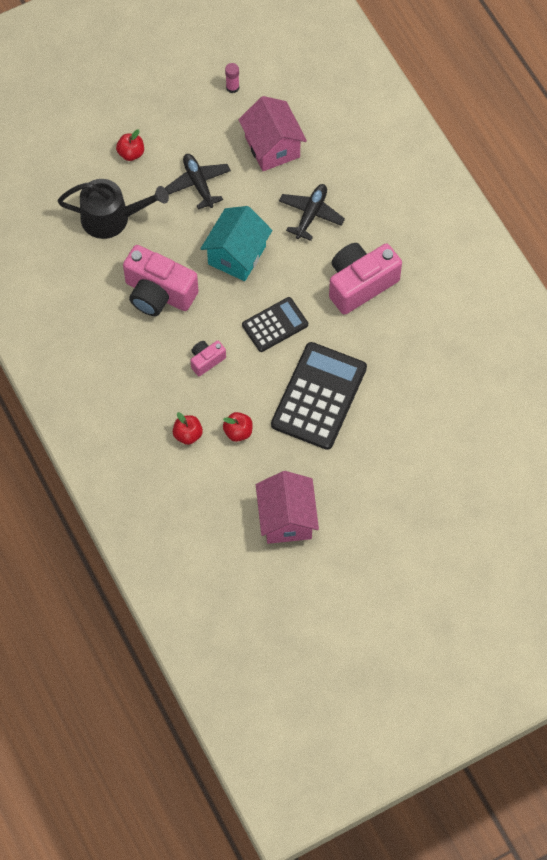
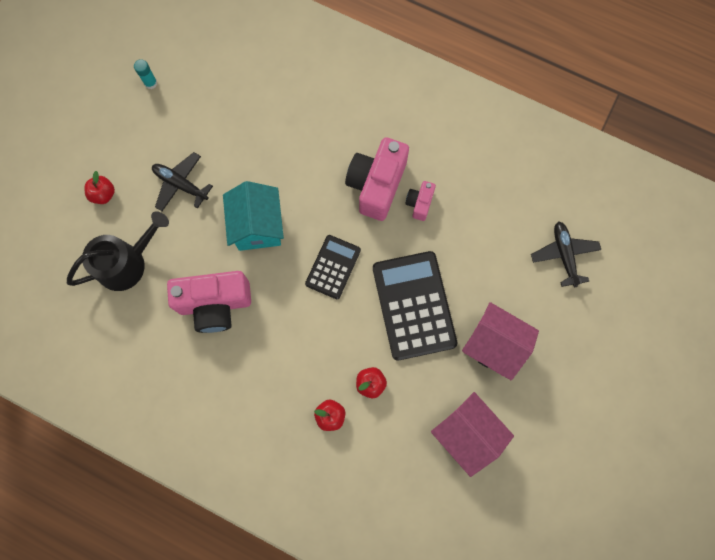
camera: 35 degrees left, 10 degrees up
(206, 360) = (298, 337): pink camera -> pink camera (419, 203)
(232, 87) = (151, 83): pink glue stick -> turquoise glue stick
(272, 147) = (220, 113): pink house -> pink house (493, 345)
(311, 214) = (293, 151): black plane -> black plane (564, 255)

